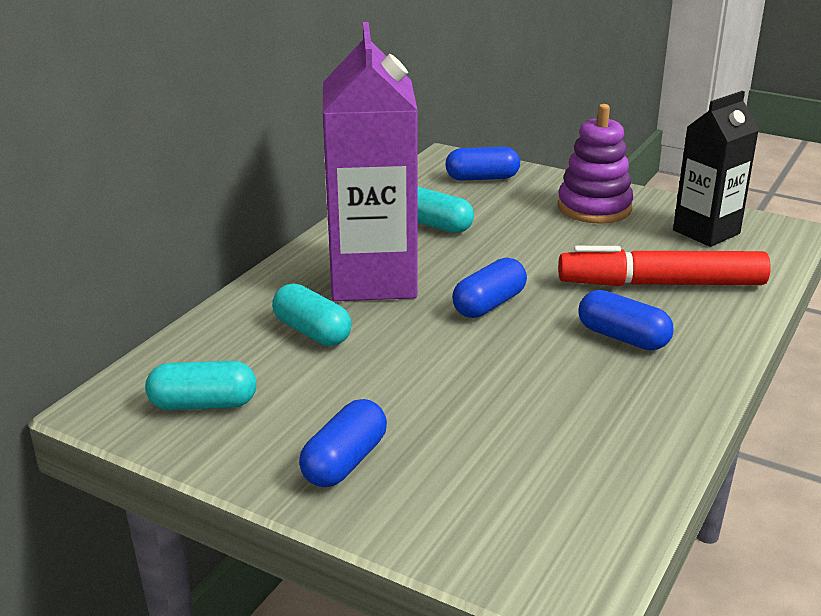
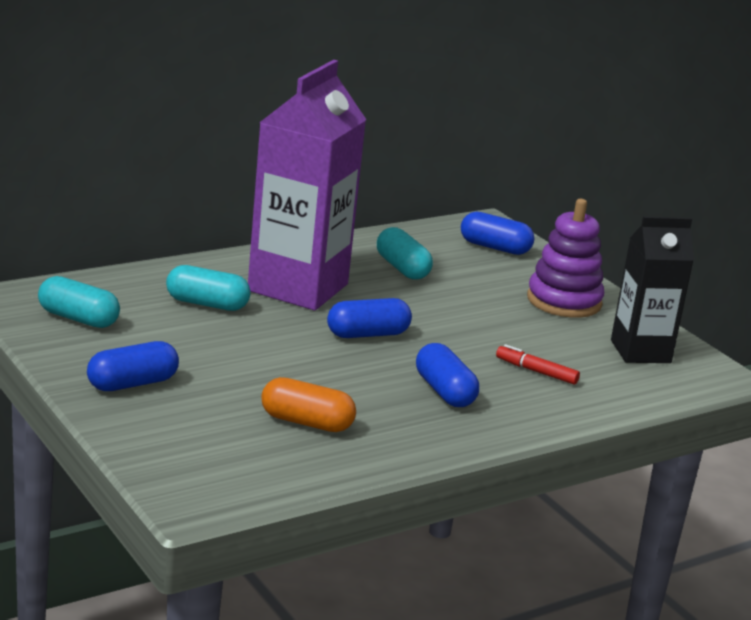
camera: 25 degrees right, 5 degrees down
(312, 332) = (207, 304): turquoise capsule -> turquoise capsule turned 60 degrees counterclockwise
(556, 429) = (306, 422): none -> orange capsule
(662, 284) = (536, 371): red marker -> red marker, size x0.43

